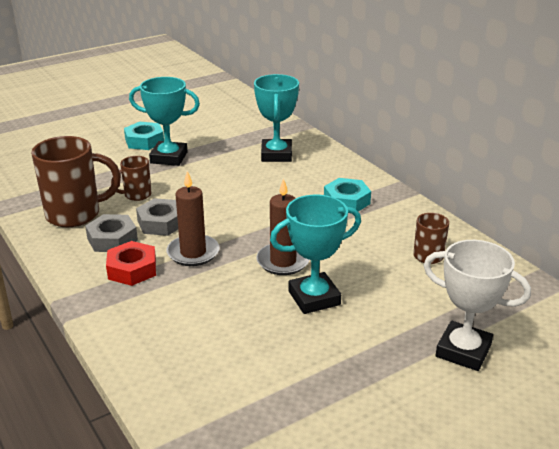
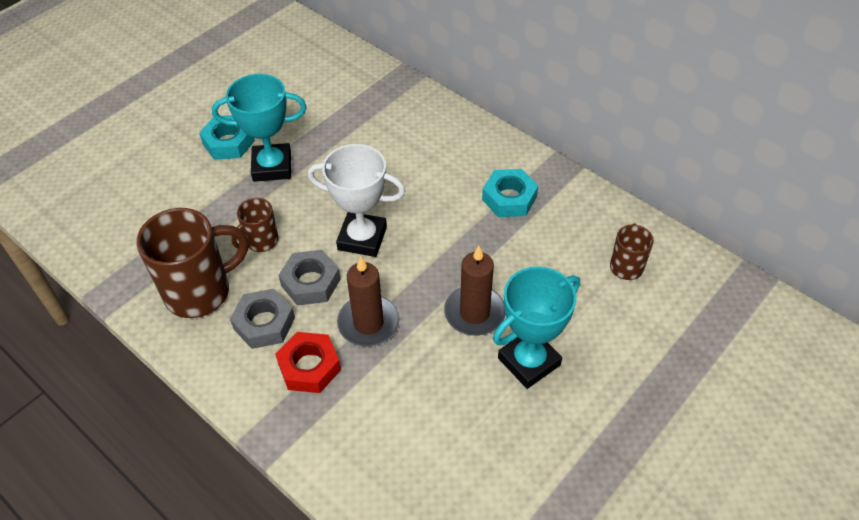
camera: 15 degrees left, 20 degrees up
(276, 155) = (400, 135): turquoise trophy -> none
(463, 351) = (705, 400): white trophy -> white trophy (362, 238)

